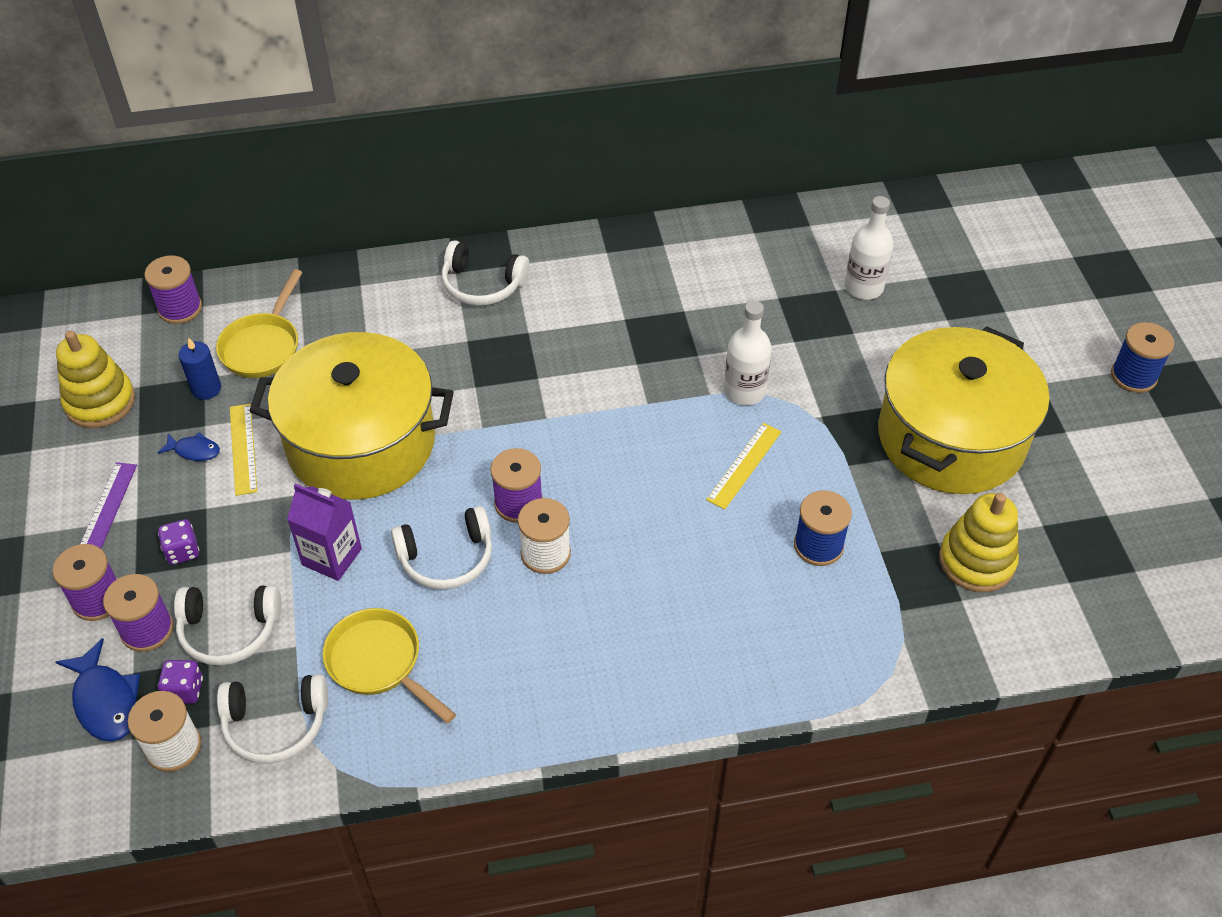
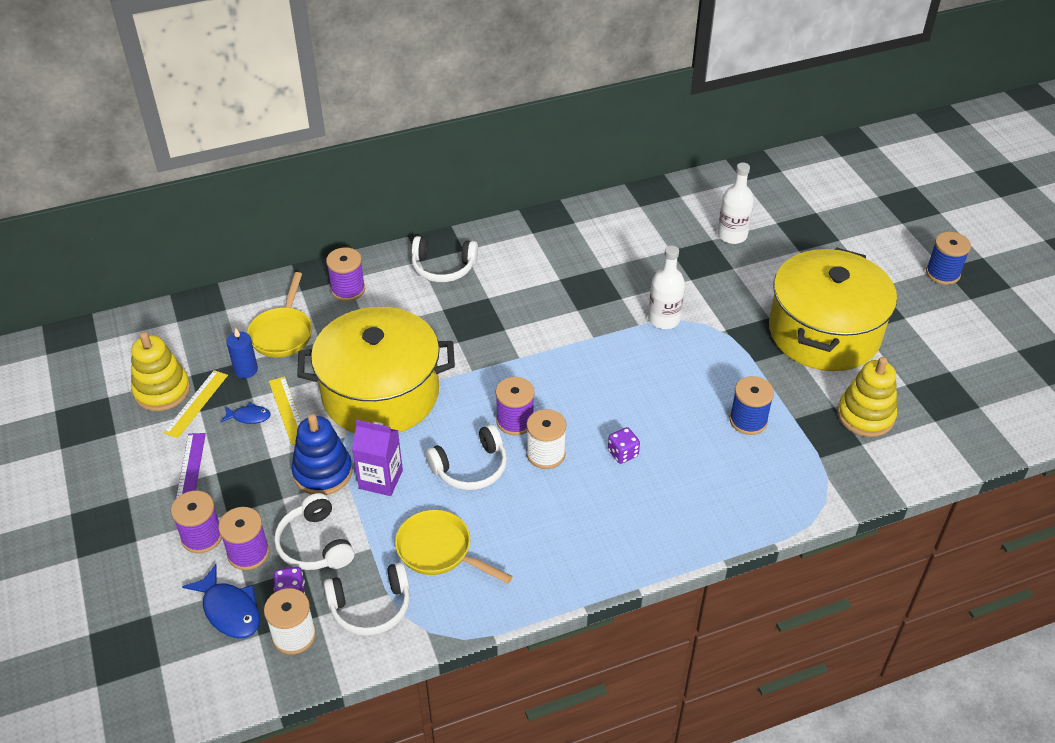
camera: 10 degrees left, 5 degrees down
(180, 308) = (207, 313): purple spool -> purple spool (348, 289)
(182, 551) = (260, 492): purple dice -> purple dice (623, 453)
(229, 631) = (314, 544): white headphones -> white headphones turned 75 degrees clockwise
(264, 537) = (323, 472): none -> blue stacking toy
(744, 465) = (678, 371): yellow ruler -> yellow ruler (196, 403)

